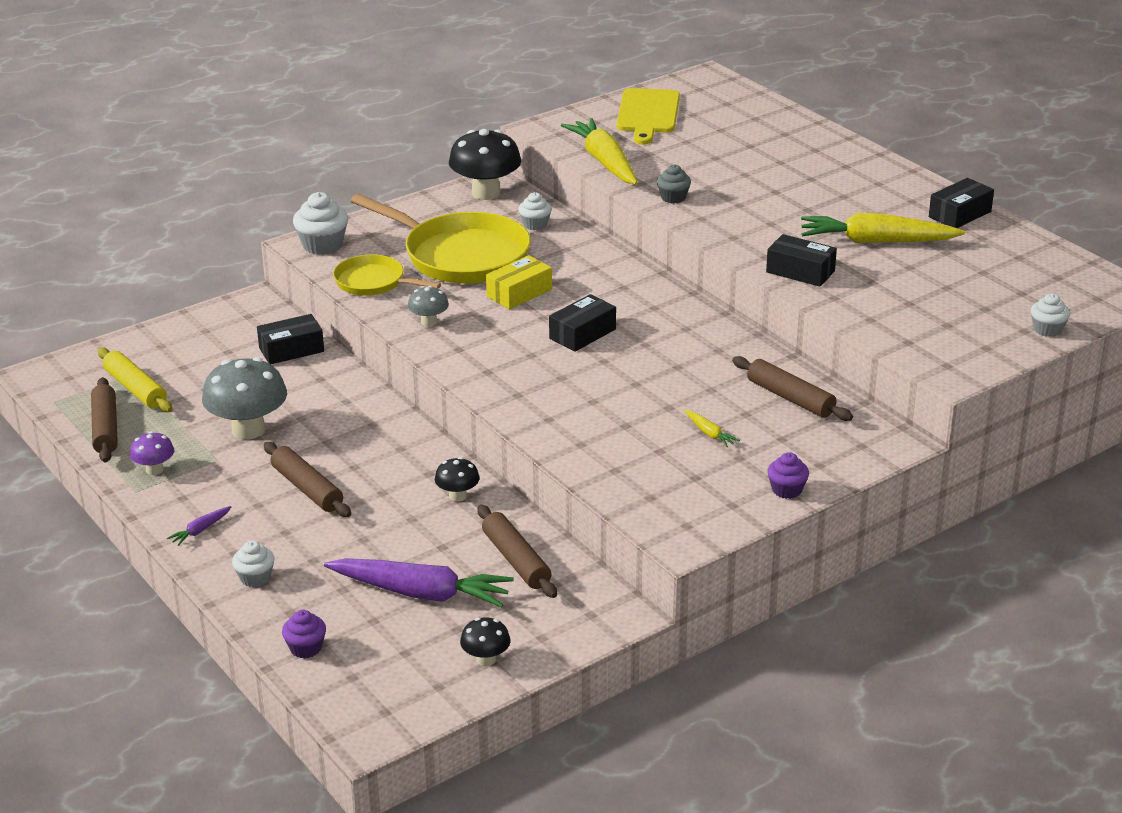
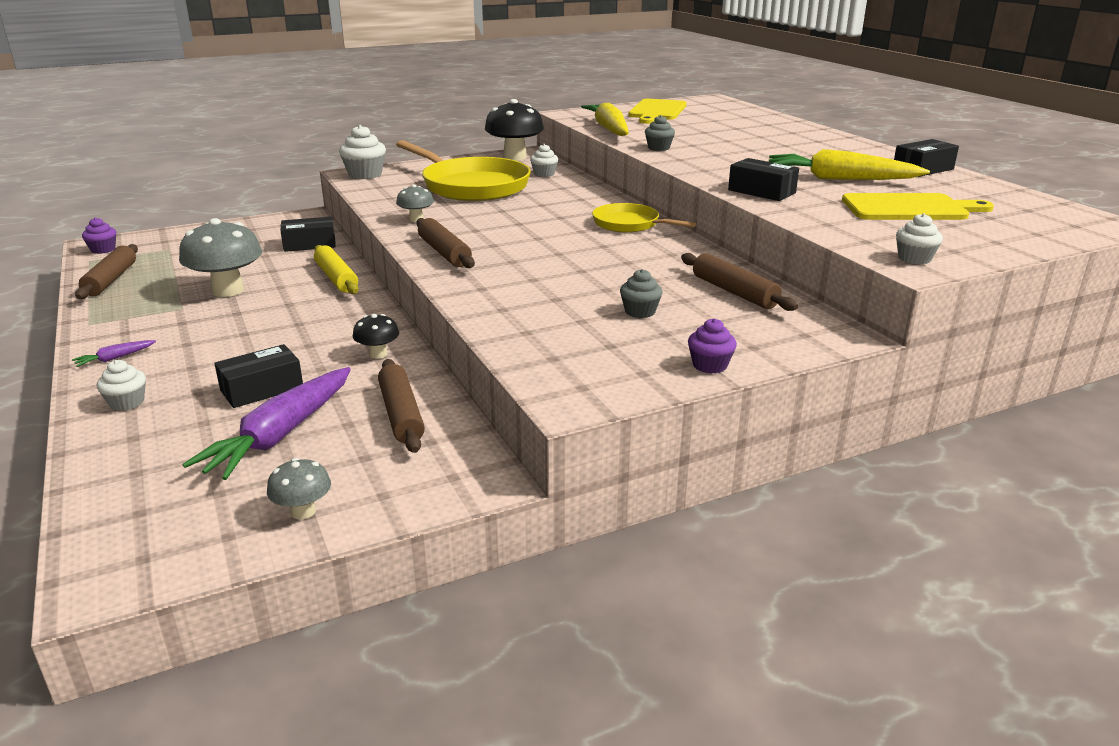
camera: 10 degrees right, 5 degrees down
(135, 389) = (162, 258): yellow rolling pin -> yellow rolling pin (336, 278)
(154, 470) = (121, 310): purple mushroom -> none
(305, 648) = (116, 475): purple cupcake -> purple cupcake (103, 250)
(307, 488) = (242, 335): brown rolling pin -> brown rolling pin (444, 252)
(373, 282) = (388, 195): yellow pan -> yellow pan (629, 224)
(421, 593) = (281, 434): purple carrot -> purple carrot turned 90 degrees clockwise
(486, 659) = (303, 511): black mushroom -> grey mushroom
(519, 293) = (506, 208): yellow box -> none
(582, 334) = (548, 235): black box -> black box (262, 389)
(709, 433) = (640, 312): yellow carrot -> grey cupcake
(947, 286) = (909, 208): none -> yellow cutting board
(1047, 329) = (1022, 242): white cupcake -> white cupcake (914, 258)

